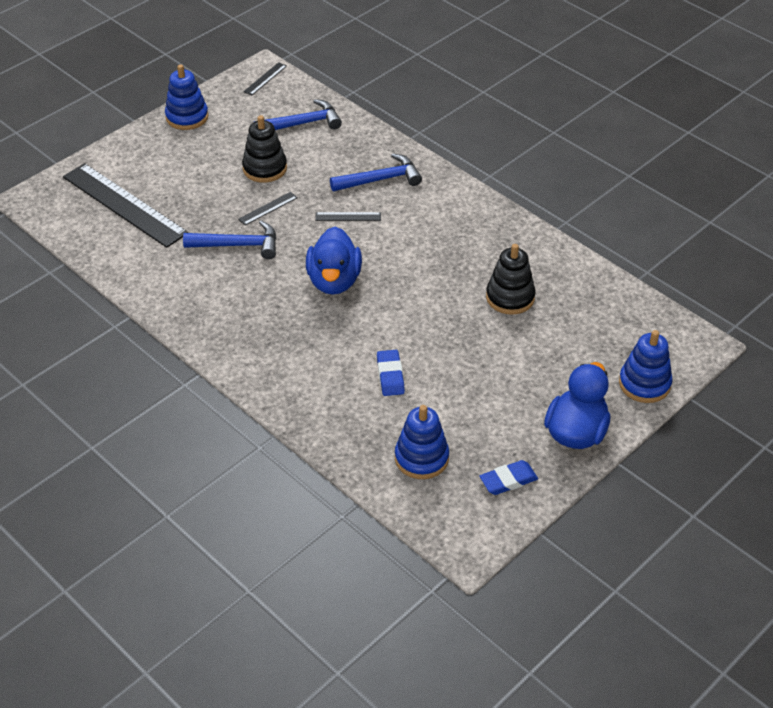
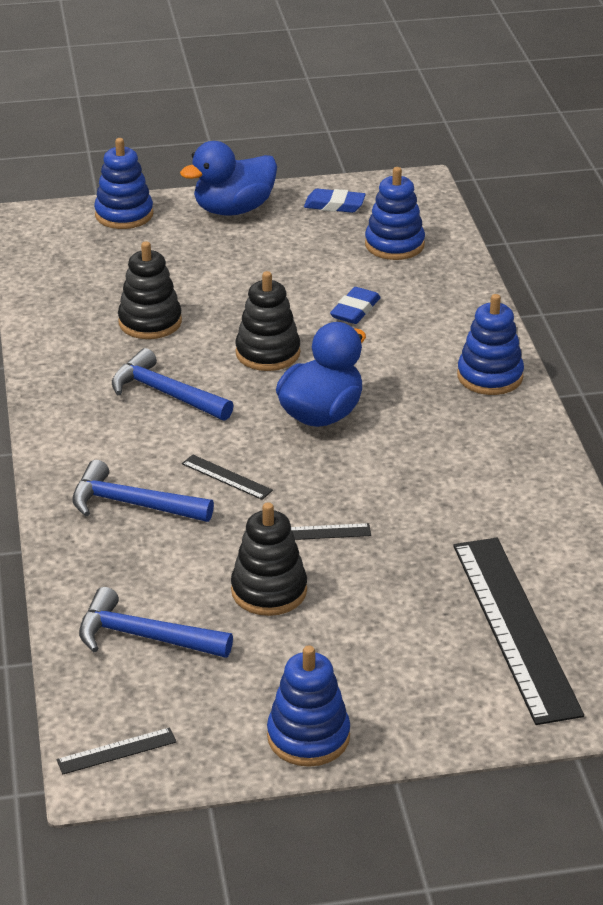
camera: 145 degrees left, 10 degrees down
(238, 245) = (400, 503): blue hammer -> blue hammer (166, 394)
(253, 362) = (490, 376): none -> blue stacking toy
(411, 310) = (268, 353): none -> black stacking toy

